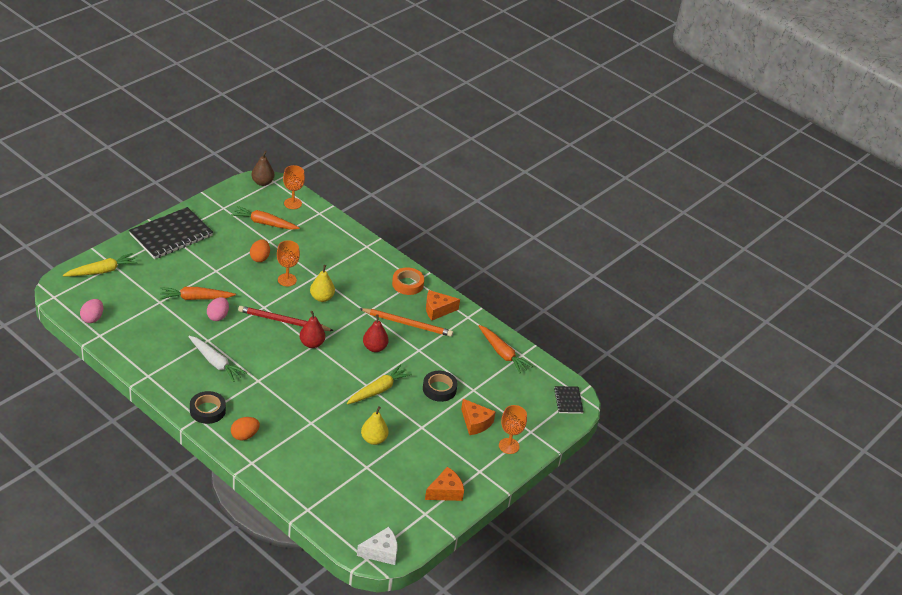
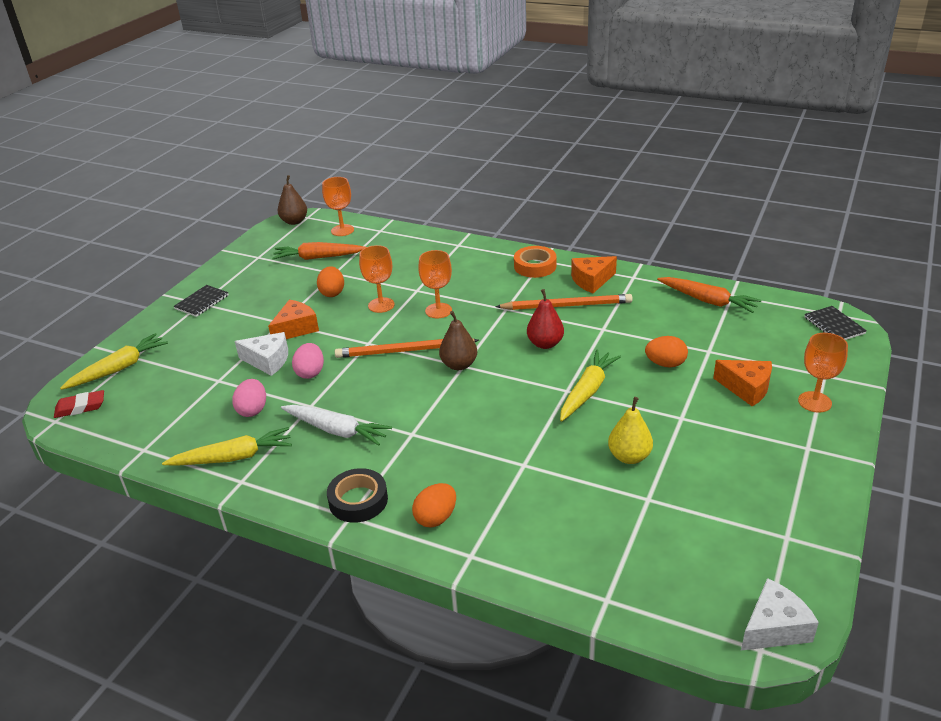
camera: 10 degrees left, 5 degrees down
(71, 292) = (80, 407): none -> red eraser
(92, 318) = (124, 431): pink egg -> pink egg (253, 410)
(149, 359) = (233, 457): none -> yellow carrot
(171, 235) = (202, 302): black notebook -> black notebook, size x0.48
(195, 298) = (268, 361): orange carrot -> white cheese
(283, 321) = (404, 351): red pencil -> orange pencil
(312, 344) = (459, 365): red pear -> brown pear
(322, 298) = (438, 310): yellow pear -> orange goblet
(439, 389) = (665, 364): black tape -> orange egg
(445, 491) = (787, 493): orange cheese -> orange cheese (296, 328)

